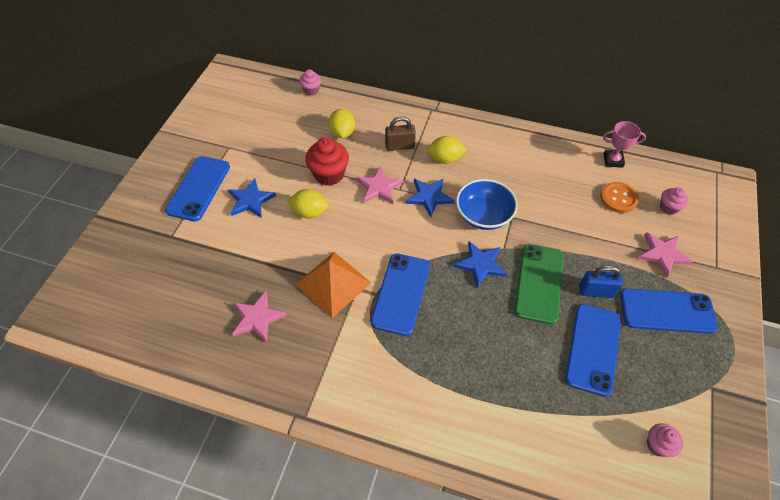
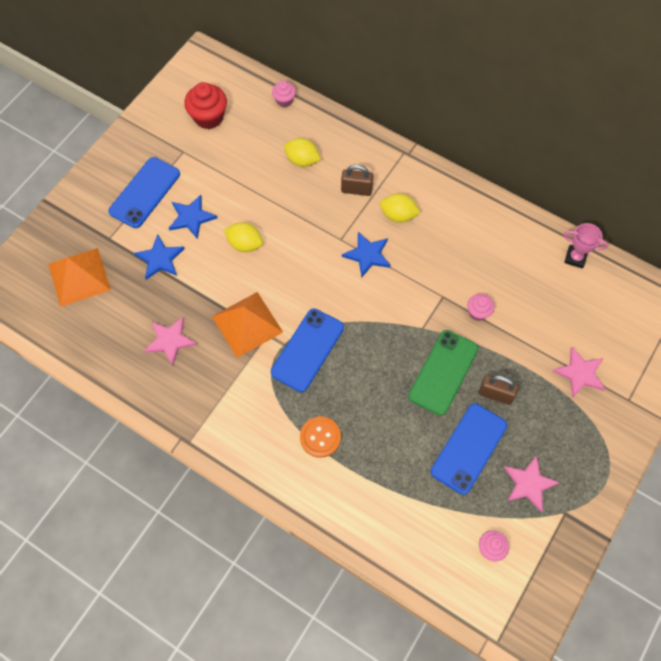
camera: 15 degrees right, 10 degrees up
(147, 278) = (79, 277): none -> orange pyramid
(329, 174) = (275, 206): red cupcake -> red cupcake (208, 117)
(342, 133) = (302, 160): yellow lemon -> yellow lemon turned 75 degrees counterclockwise
(379, 187) = (321, 232): pink star -> pink star (529, 484)
(480, 264) = (393, 339): blue star -> blue star (160, 259)
(483, 215) = (415, 288): blue bowl -> none
(596, 291) = (495, 394): blue padlock -> brown padlock
(618, 198) = (562, 302): orange button -> orange button (320, 437)
(667, 311) = (556, 431): blue phone -> none
(668, 208) = (610, 325): pink cupcake -> pink cupcake (478, 312)

